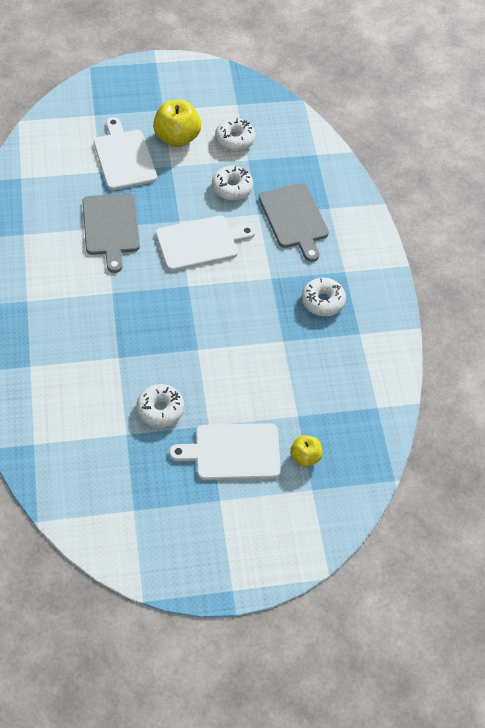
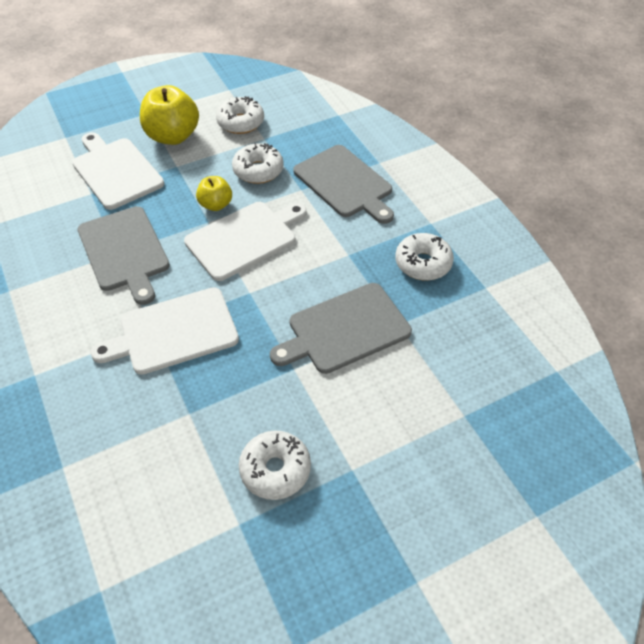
camera: 15 degrees left, 5 degrees down
(233, 452) = (403, 498): white cutting board -> white cutting board (174, 332)
(244, 333) = (345, 329): none -> grey cutting board
(305, 457) = (503, 470): yellow apple -> yellow apple (216, 205)

